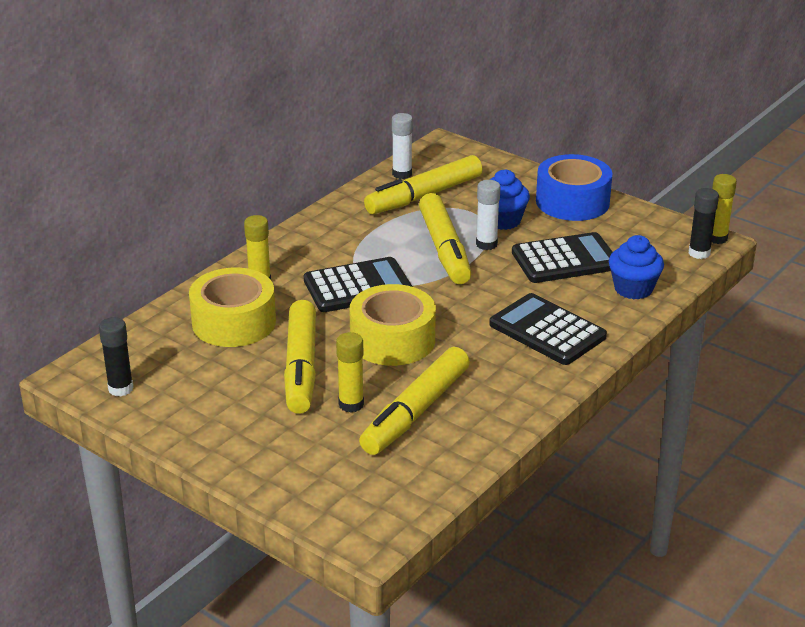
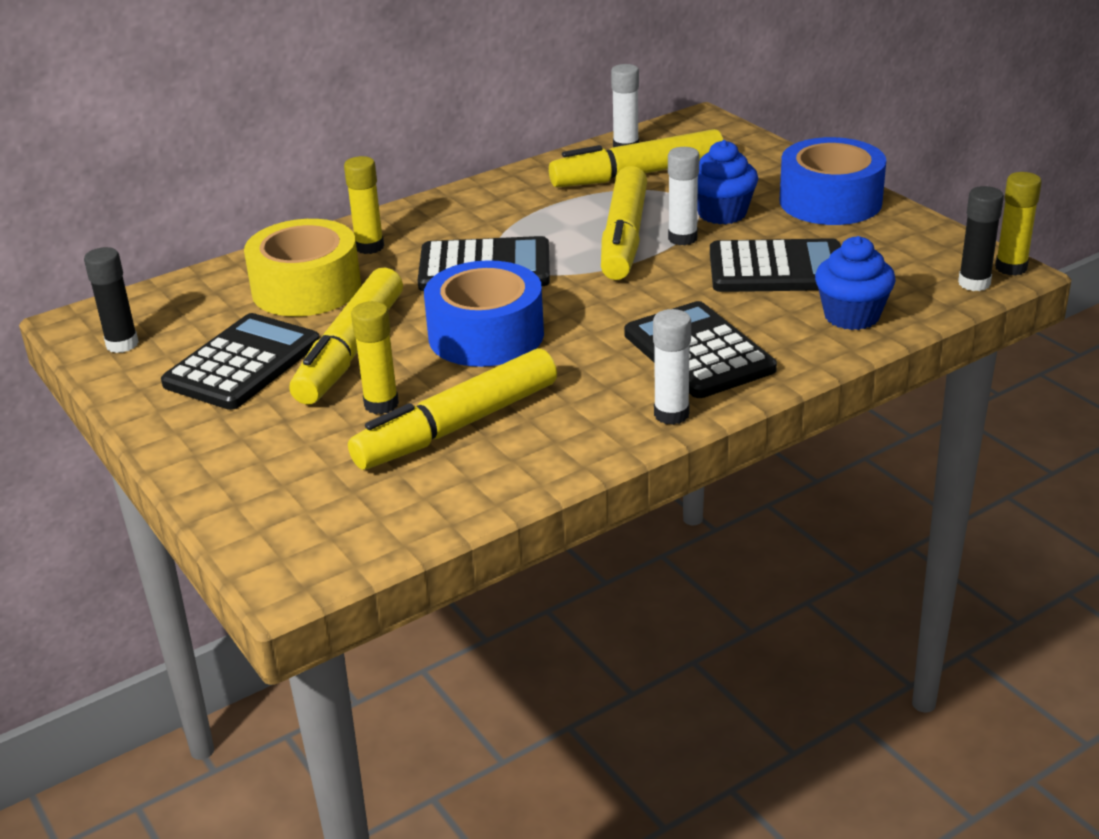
camera: 20 degrees right, 0 degrees up
(227, 389) = (243, 363): none -> black calculator
(392, 340) = (486, 335): yellow tape -> blue tape
(555, 379) = (671, 414): none -> white glue stick

